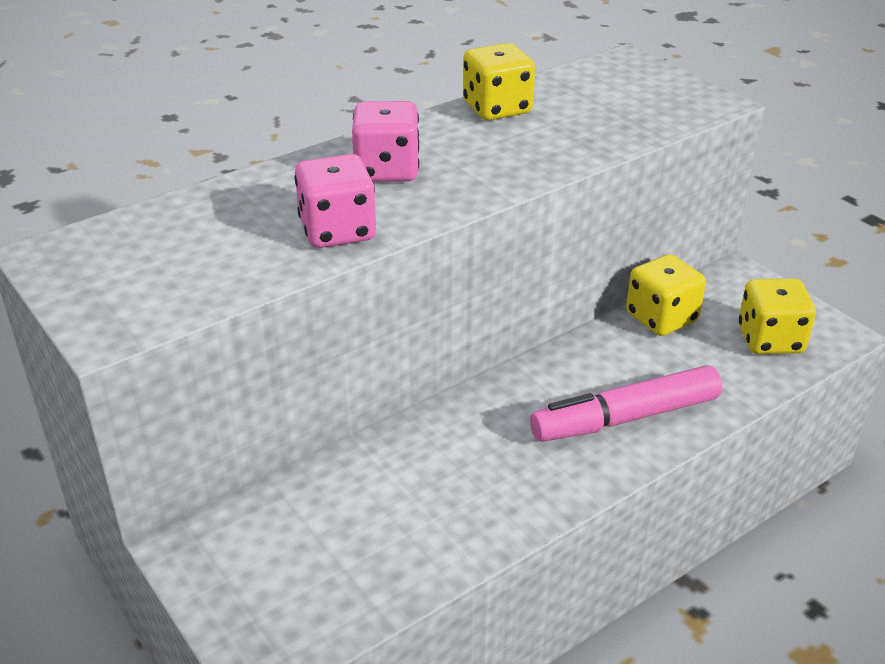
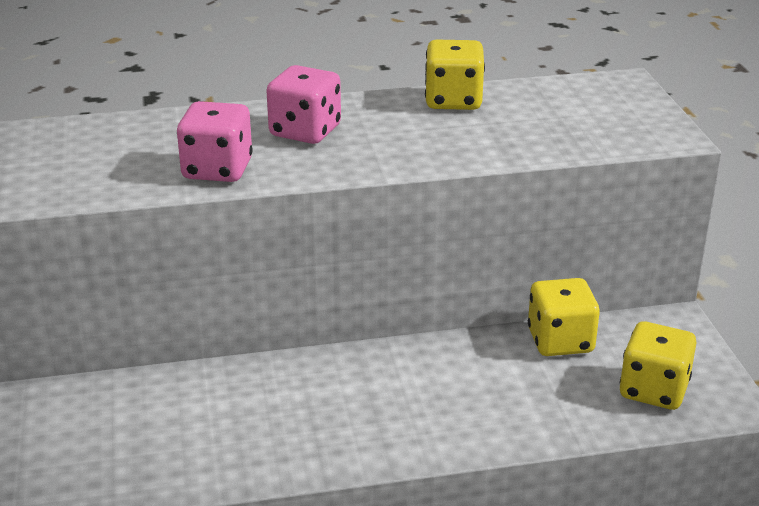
camera: 25 degrees right, 5 degrees down
(626, 418) = (449, 416): pink marker -> none

